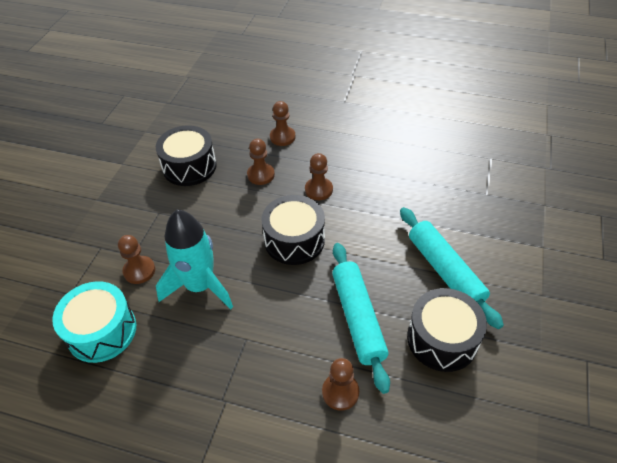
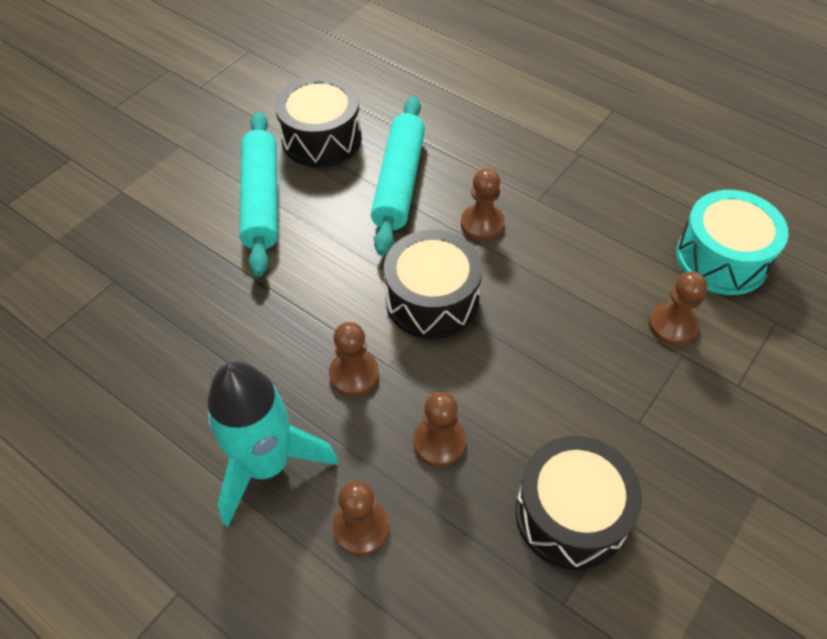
camera: 160 degrees left, 5 degrees up
(200, 286) = (585, 276): turquoise rocket -> turquoise rocket (267, 464)
(340, 392) = (454, 127): brown pawn -> brown pawn (482, 224)

